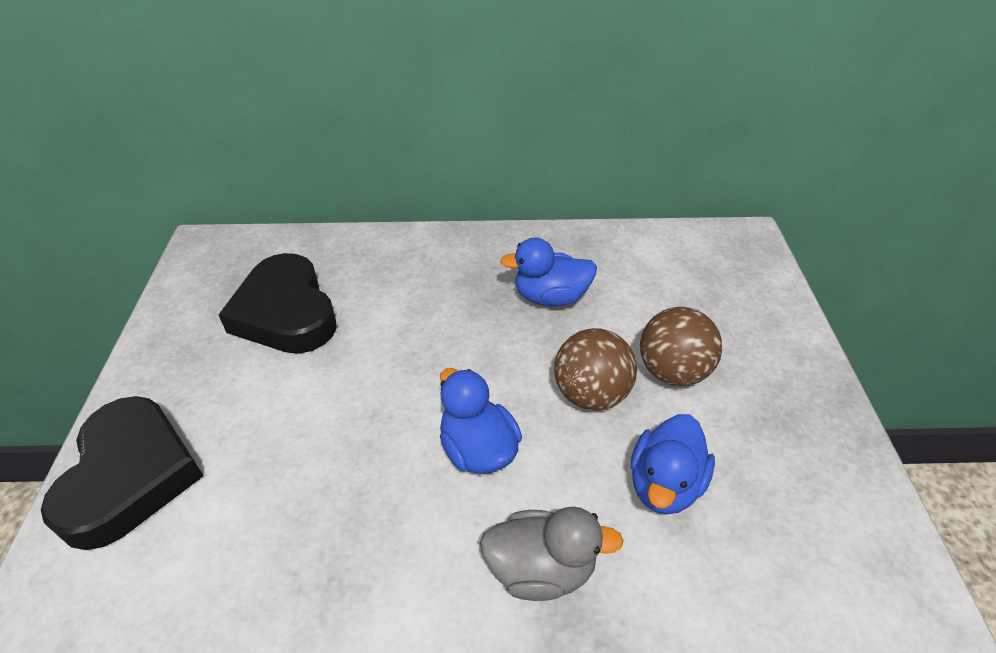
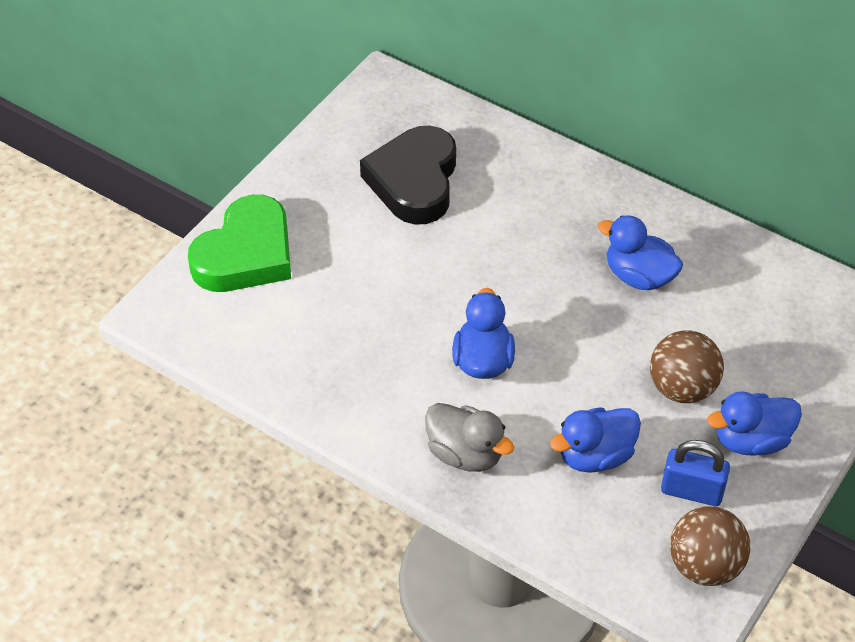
camera: 35 degrees right, 5 degrees up
(130, 476) = (246, 254): black heart -> green heart
(591, 394) = (600, 369): brown ball -> brown ball (704, 566)
(768, 385) = (751, 440): none -> blue duck
(775, 464) = (692, 491): none -> blue padlock

